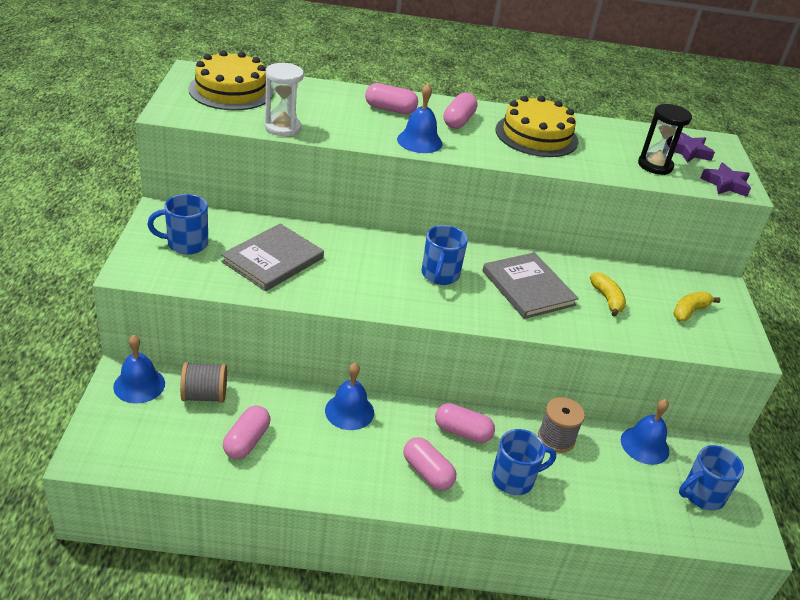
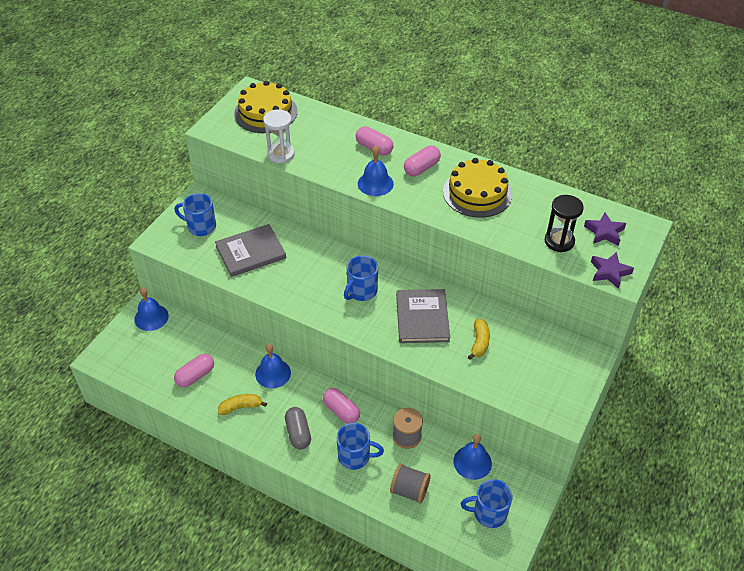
camera: 30 degrees right, 10 degrees up
(204, 395) = (187, 336): grey spool -> grey spool (409, 490)
(427, 472) = (298, 433): pink capsule -> grey capsule
(689, 311) = (542, 370): yellow banana -> yellow banana (241, 407)

